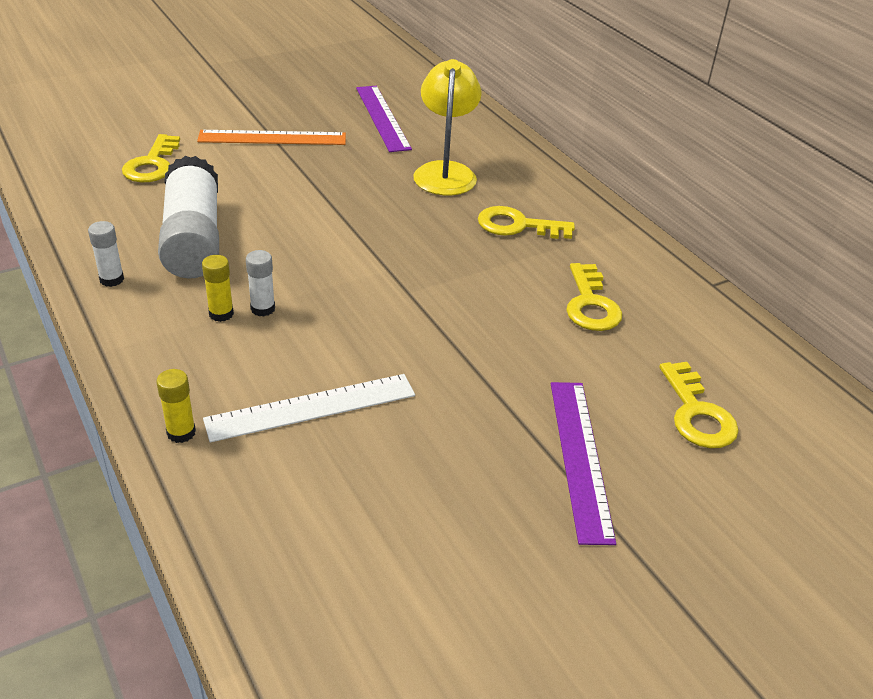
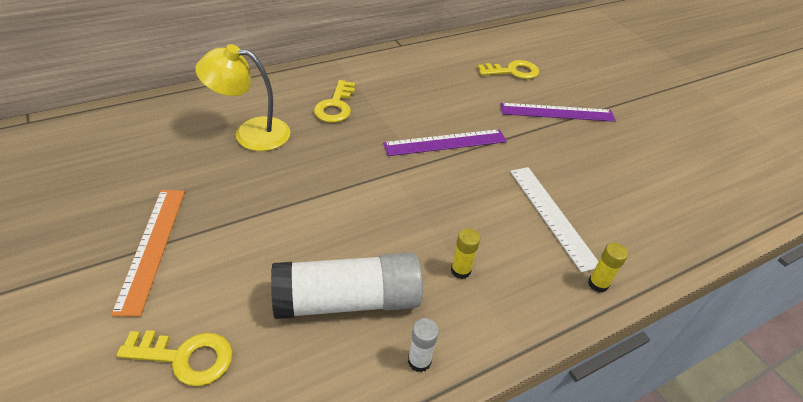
camera: 90 degrees left, 5 degrees up
(263, 309) = (450, 244): white glue stick -> none
(382, 117) = (135, 164): purple ruler -> purple ruler (445, 143)
(591, 304) = (425, 89): yellow key -> none

